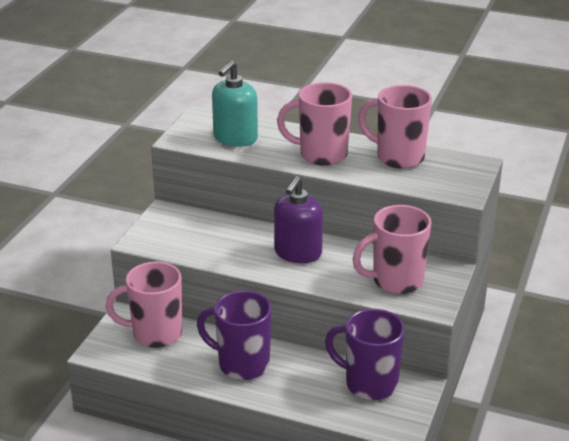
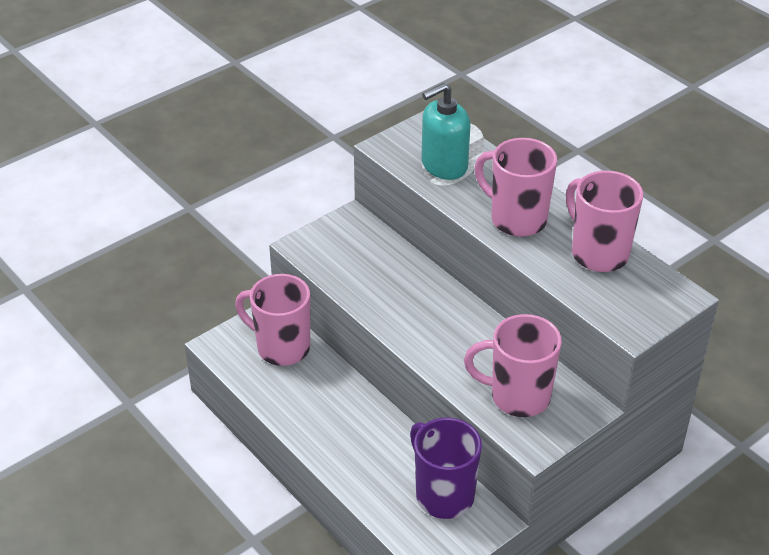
camera: 30 degrees right, 10 degrees up
(242, 364) = (336, 417): purple mug -> none
(297, 253) = (444, 321): purple soap dispenser -> none

